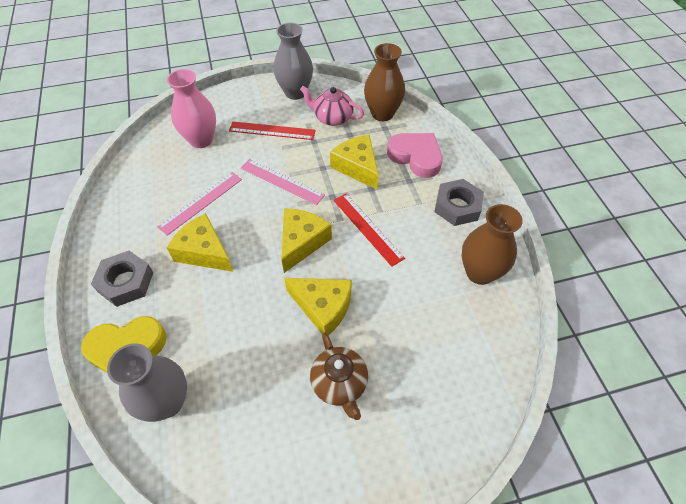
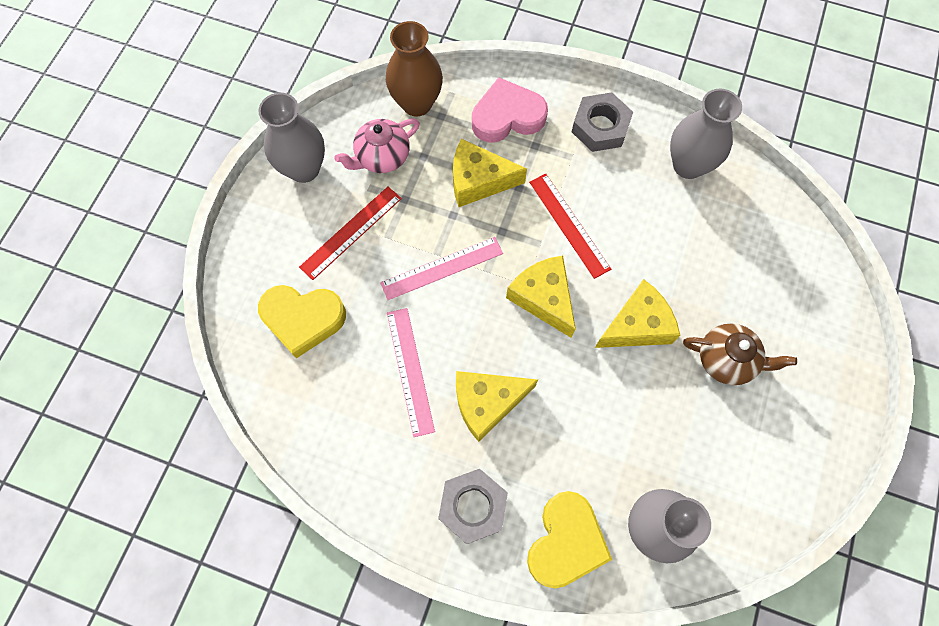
camera: 55 degrees left, 15 degrees up
(201, 140) = (303, 319): pink vase -> yellow heart
(367, 228) = (569, 225): red ruler -> red ruler turned 60 degrees clockwise
(479, 272) = (688, 165): brown vase -> grey vase

